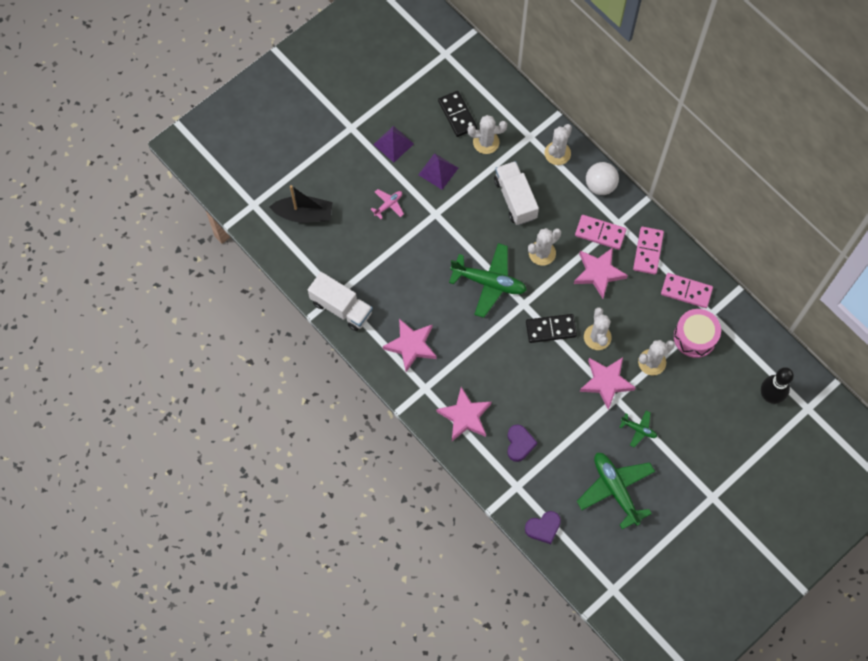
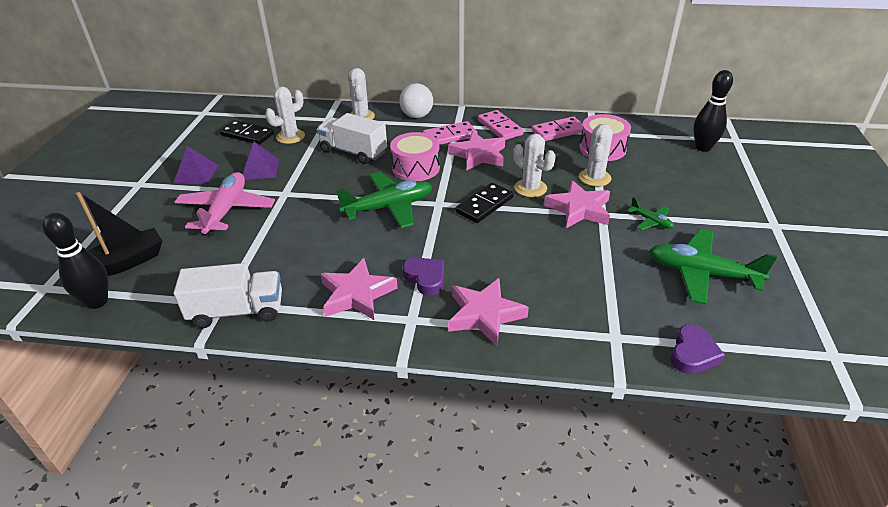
camera: 40 degrees left, 30 degrees down
(275, 240) = (97, 302): none -> black bowling pin
(388, 205) = (226, 210): pink plane -> pink plane, size x2.06
(519, 444) = (568, 300): purple heart -> purple heart (425, 278)
(542, 253) = (416, 168): white cactus -> pink drum
(638, 429) = (651, 221): green plane -> green plane turned 60 degrees clockwise

